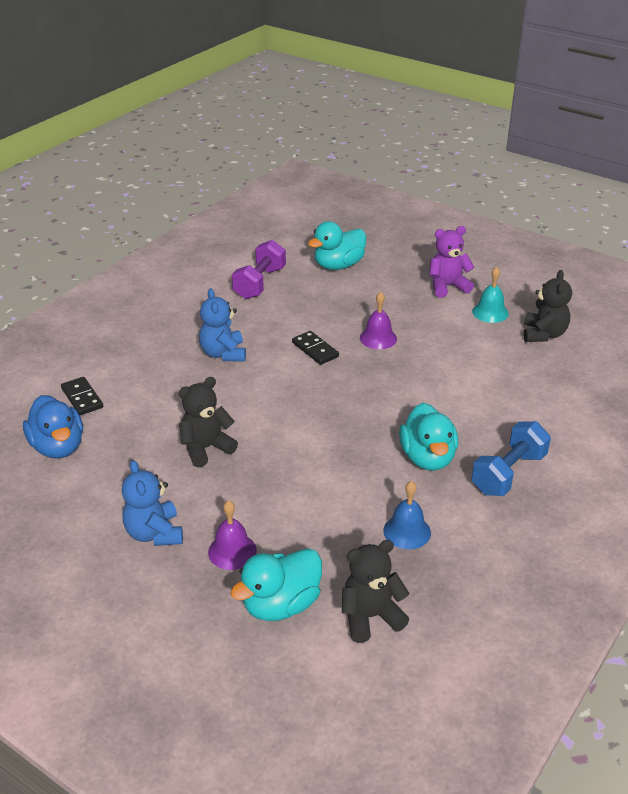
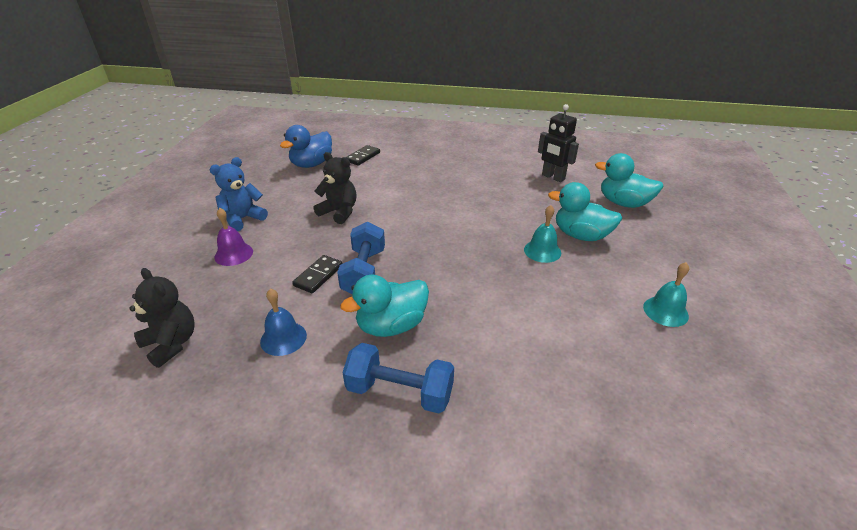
camera: 65 degrees right, 0 degrees up
(223, 354) = (450, 188): blue teddy bear -> none
(260, 283) = (553, 177): purple dumbbell -> black robot
(281, 605) = (180, 292): turquoise duck -> turquoise duck (581, 235)
(315, 350) = (493, 224): black domino -> black domino (318, 275)
(337, 456) = (364, 272): none -> blue dumbbell
(378, 338) = (542, 251): purple bell -> turquoise bell
(447, 286) = (673, 270): purple teddy bear -> none
(543, 334) = (674, 365): black teddy bear -> none

